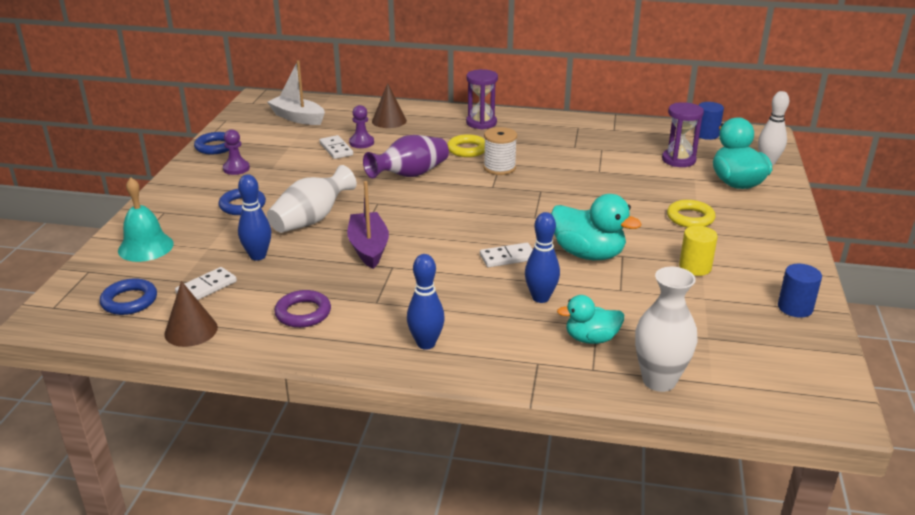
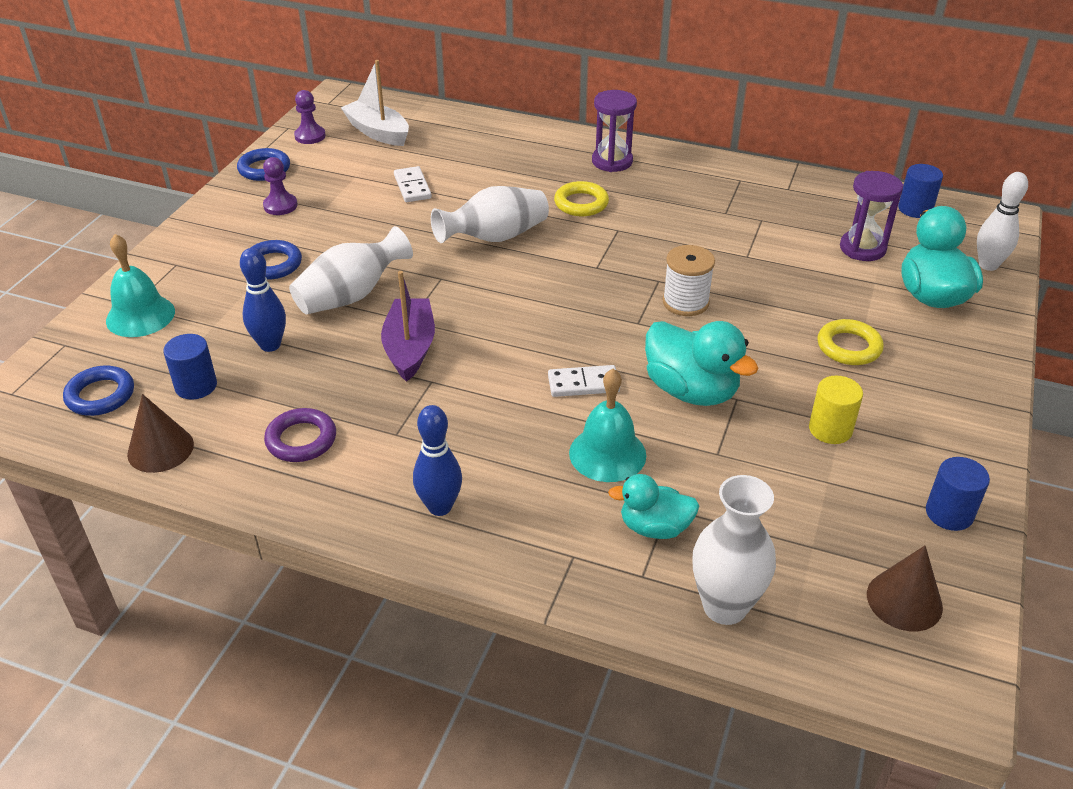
camera: 10 degrees right, 10 degrees up
(206, 287) = (196, 386): white domino -> blue cylinder
(361, 143) = (447, 179): purple pawn -> purple pawn (310, 136)
(389, 121) = (492, 147): brown cone -> brown cone (904, 600)
(410, 175) = (495, 237): purple vase -> white vase
(499, 168) = (615, 237): white spool -> white spool (685, 302)
(540, 298) = (607, 454): blue bowling pin -> turquoise bell

